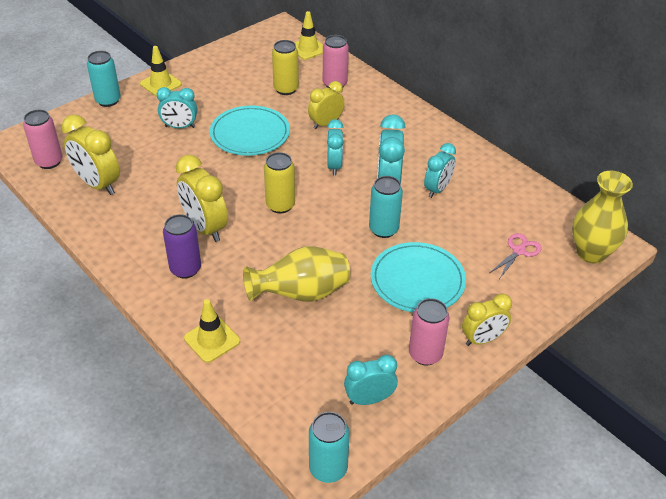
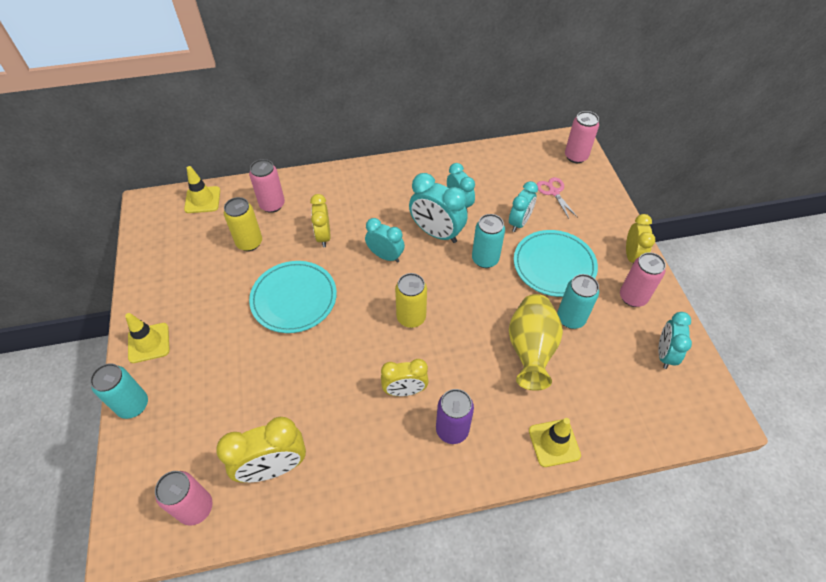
camera: 60 degrees left, 10 degrees up
(180, 127) = (236, 353): turquoise clock -> turquoise clock (519, 222)
(205, 228) = (404, 390): yellow clock -> yellow clock, size x0.66
(328, 468) = (724, 413): turquoise can -> turquoise can (571, 318)
(591, 253) = (576, 156): yellow vase -> pink can

